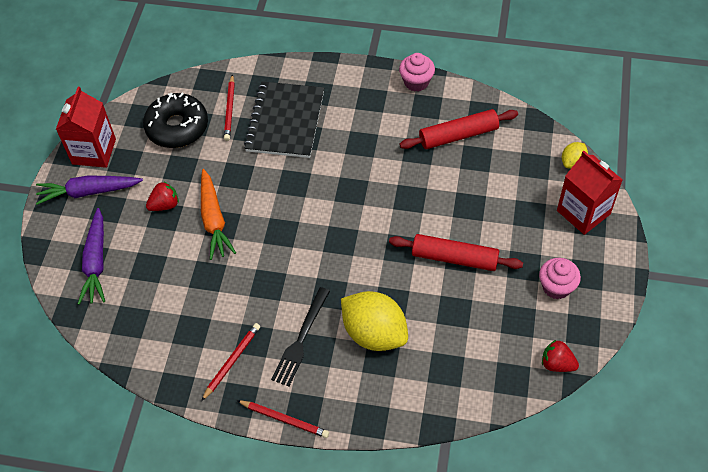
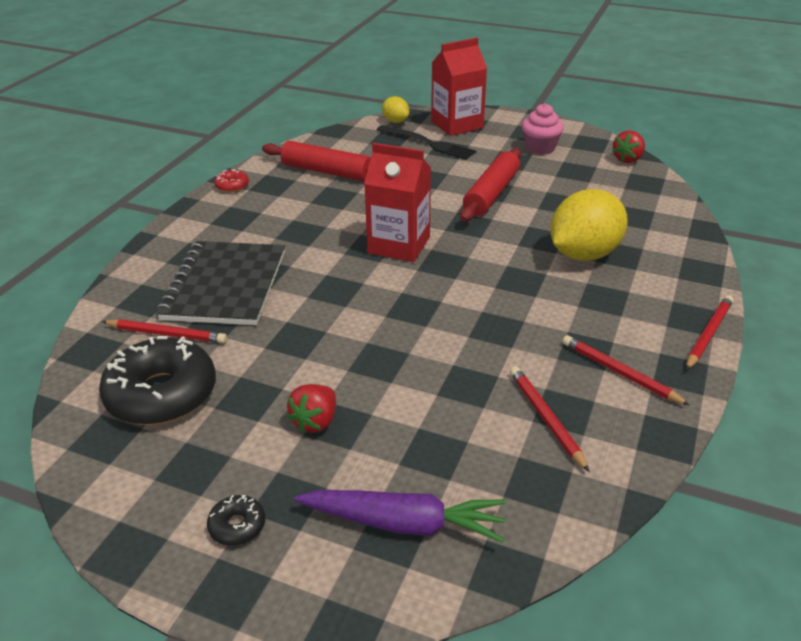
camera: 80 degrees left, 20 degrees down
(88, 192) = (237, 526): purple carrot -> black donut
(94, 151) = (144, 512): red carton -> red carton (399, 245)
(165, 205) = (315, 421): red strawberry -> red strawberry turned 135 degrees counterclockwise
(182, 321) = (545, 418): none -> red pencil
(214, 220) = (368, 369): orange carrot -> none
(285, 121) = (225, 285): black notebook -> black notebook turned 75 degrees clockwise
(301, 340) = (588, 309): black fork -> black fork (428, 143)
(416, 82) = (232, 186): pink cupcake -> red donut
(458, 135) = (327, 171): red rolling pin -> red rolling pin turned 60 degrees counterclockwise

